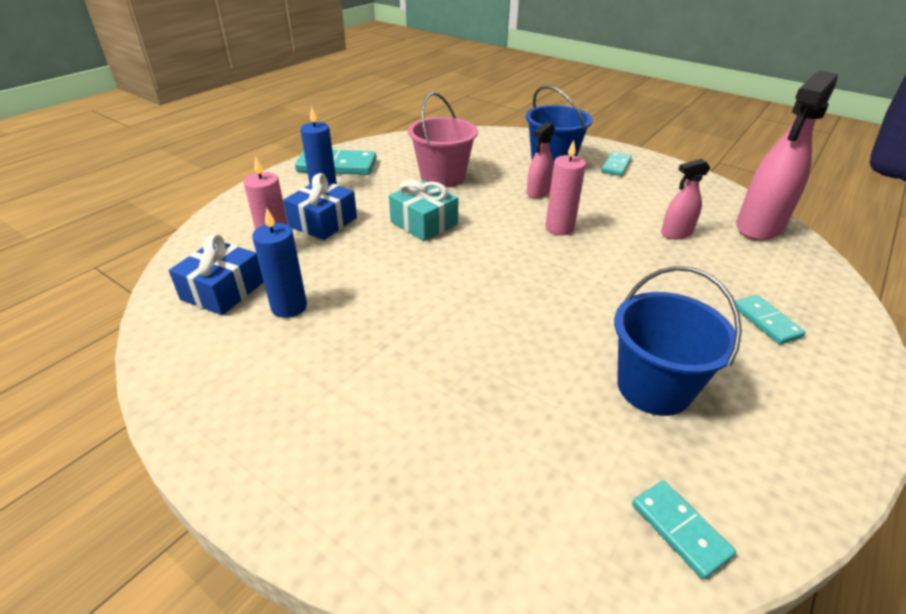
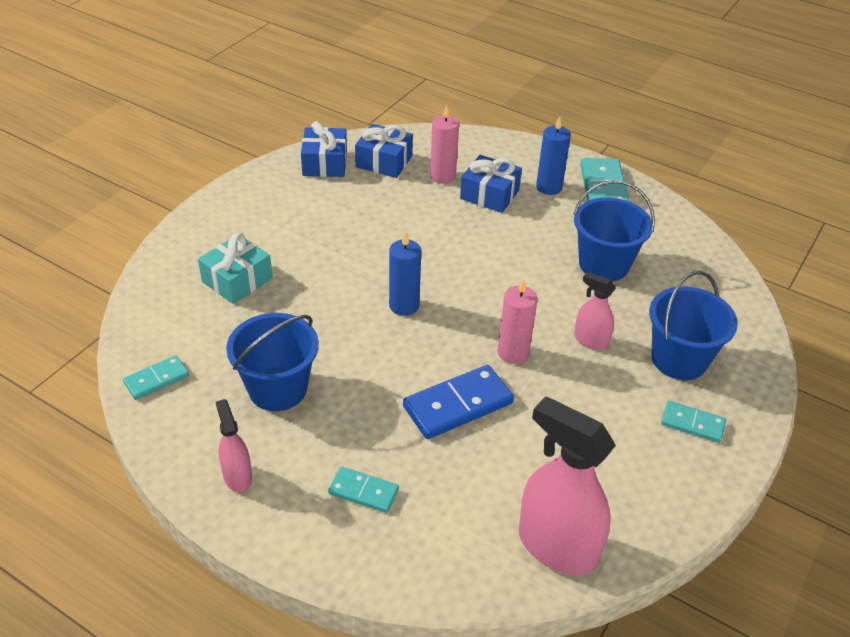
camera: 85 degrees right, 5 degrees up
(196, 345) = (325, 163): none -> blue gift
(289, 307) = (367, 194): blue candle -> blue candle (404, 305)
(424, 223) = (501, 255): turquoise gift -> turquoise gift (237, 280)
(442, 177) = (604, 264): pink bucket -> blue bucket
(633, 261) = (458, 405): none -> blue domino
(676, 233) = (522, 454): pink spray bottle -> pink spray bottle (237, 476)
(766, 321) = (363, 492): turquoise domino -> turquoise domino turned 45 degrees clockwise

